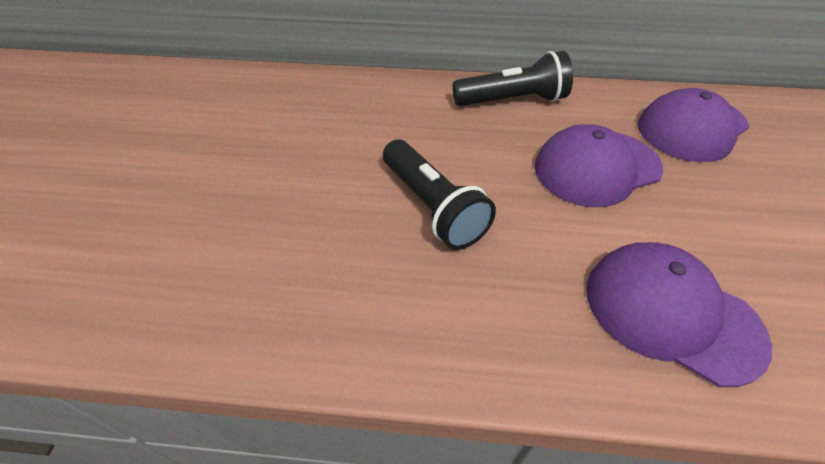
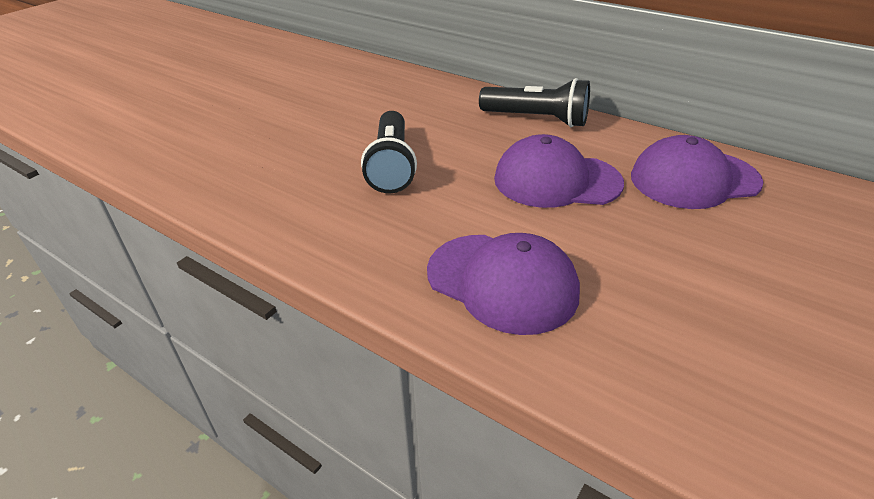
camera: 30 degrees right, 10 degrees down
(671, 313) = (502, 282): purple cap -> purple cap turned 150 degrees clockwise

